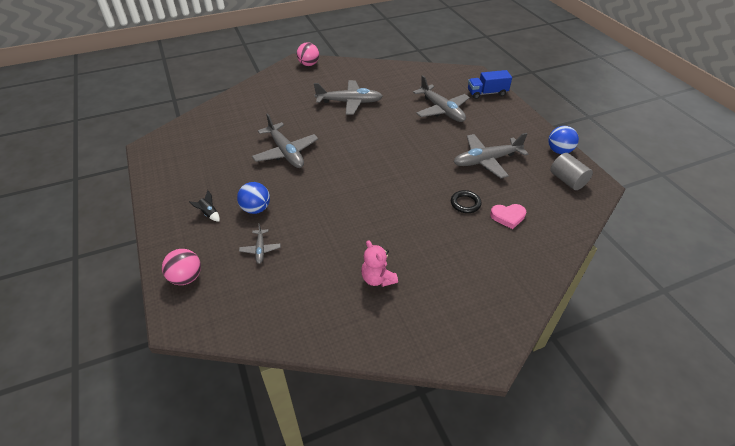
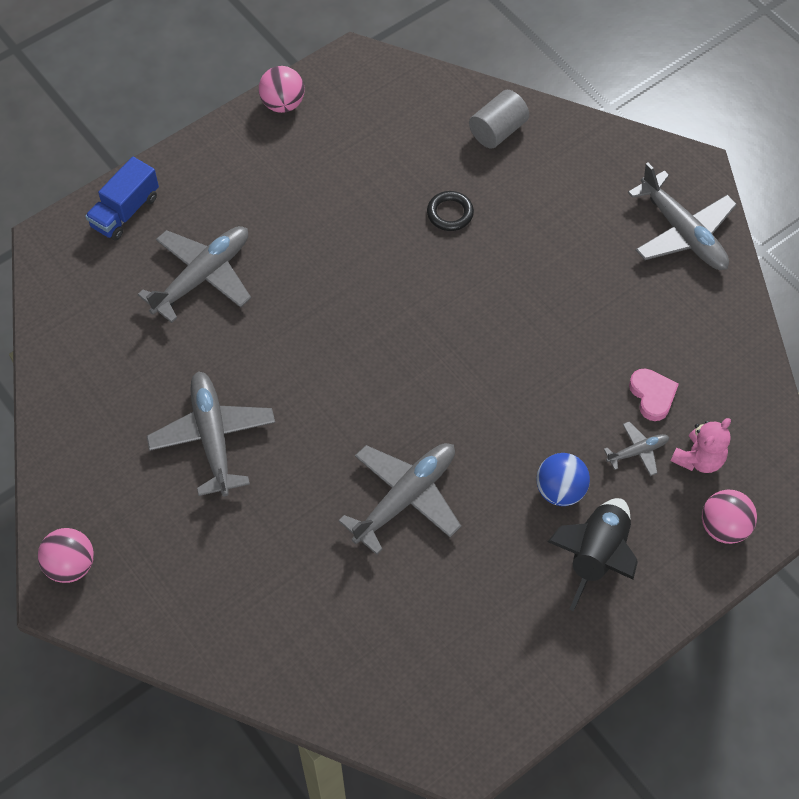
camera: 105 degrees left, 15 degrees up
(209, 214) = (596, 556): black rocket -> black rocket, size x2.29
(377, 279) = (631, 293): pink teddy bear -> pink teddy bear (699, 459)
(486, 160) = (337, 195): grey plane -> grey plane (682, 232)
(487, 93) = (125, 211): blue truck -> blue truck turned 60 degrees clockwise
(508, 217) = (460, 161): pink heart -> pink heart (652, 395)
(559, 151) = (283, 104): blue ball -> pink ball
(567, 180) = (355, 94): grey cylinder -> grey cylinder (498, 131)

